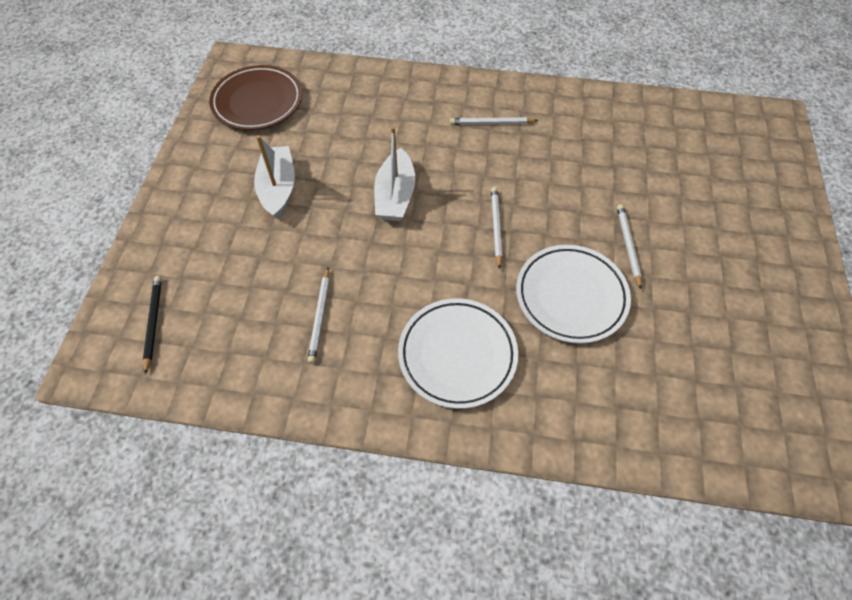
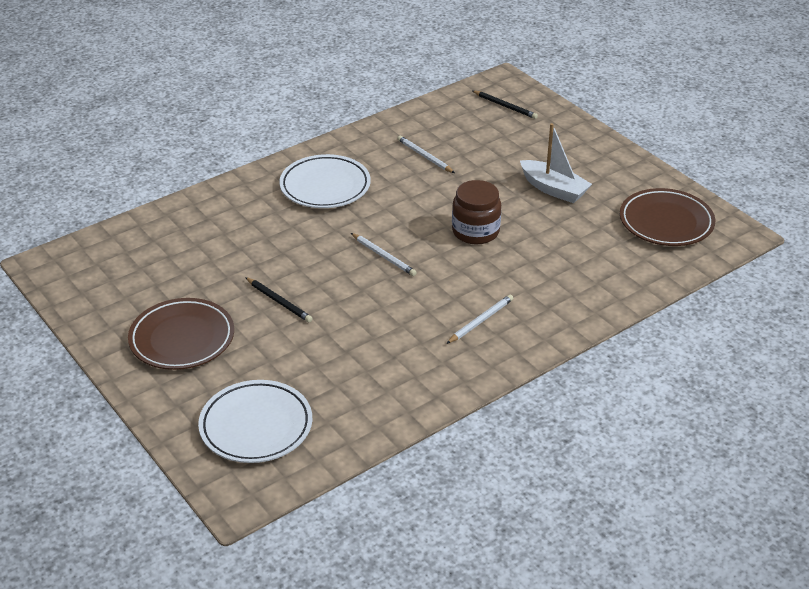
camera: 135 degrees right, 20 degrees down
(395, 195) = (475, 231): white boat -> brown jar
(571, 296) = (288, 250): white plate -> white plate (256, 426)
(628, 246) = (279, 301): white pencil -> black pencil
(742, 267) = (182, 339): none -> brown plate

